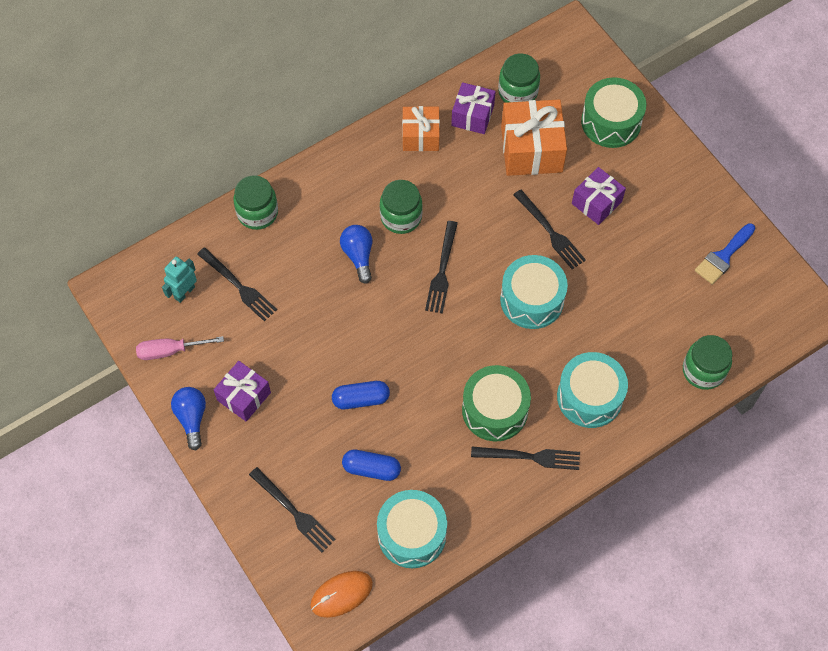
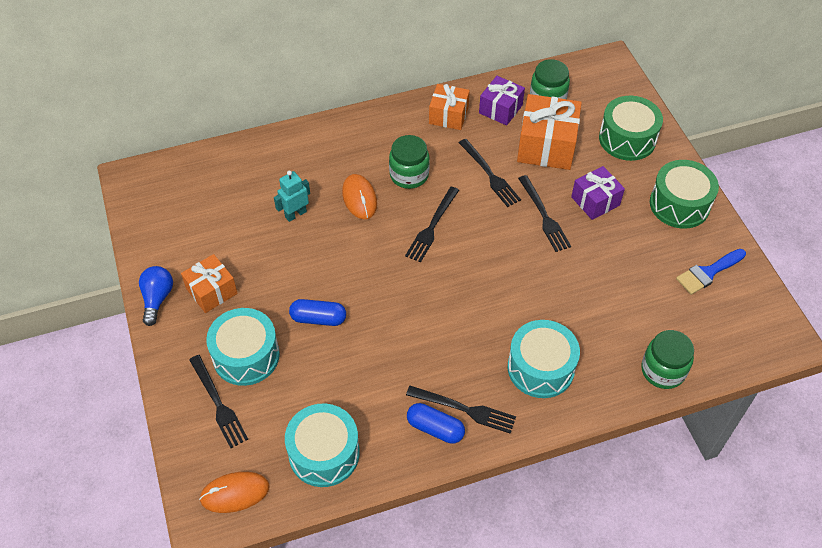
camera: 15 degrees right, 10 degrees down
(170, 351) = (162, 238): pink screwdriver -> none
(184, 292) = (193, 194): turquoise robot -> turquoise robot (295, 214)
(238, 286) = (243, 199): black fork -> black fork (490, 175)
(244, 396) = (212, 291): purple gift -> orange gift
(257, 213) = (282, 145): green jar -> none
(358, 256) = (359, 198): blue light bulb -> orange mouse
(371, 469) = (306, 383): blue capsule -> blue capsule (435, 428)
(495, 410) = (443, 358): green drum -> green drum (679, 204)
(532, 300) = (509, 269): turquoise drum -> turquoise drum (246, 356)

